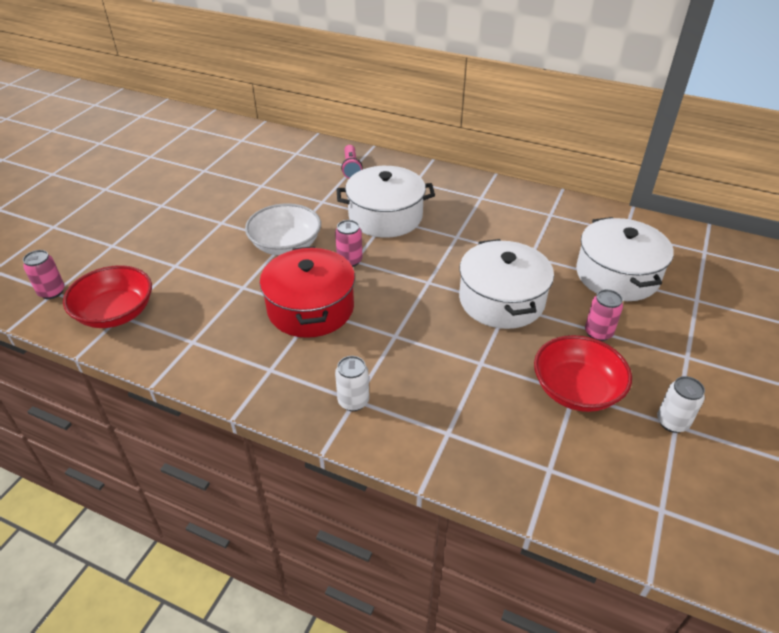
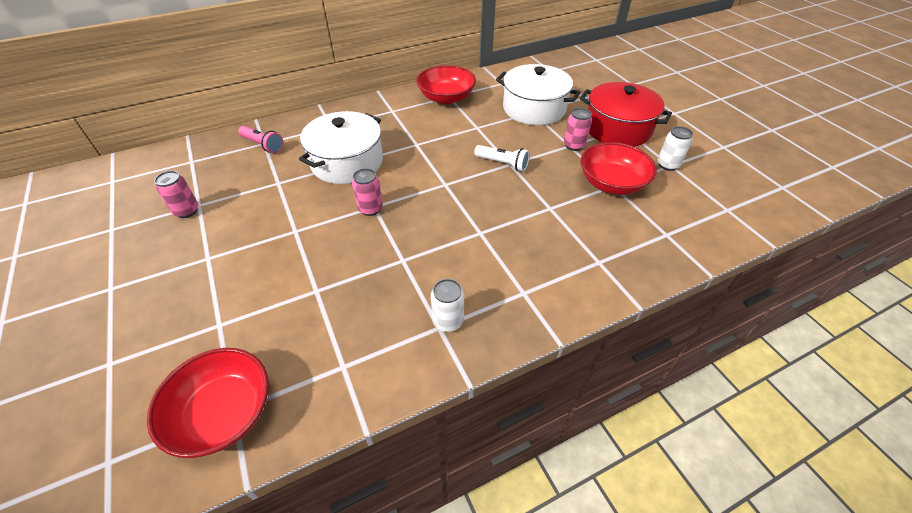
camera: 50 degrees left, 5 degrees up
(52, 292) = (104, 465): pink can -> pink can (186, 211)
(286, 245) = (300, 233): white bowl -> none
(310, 308) = (396, 261): red pot -> red pot (617, 129)
(353, 401) = (524, 294): white can -> white can (448, 321)
(501, 300) = (502, 164): white pot -> white flashlight
(546, 214) = (446, 98): none -> red bowl

